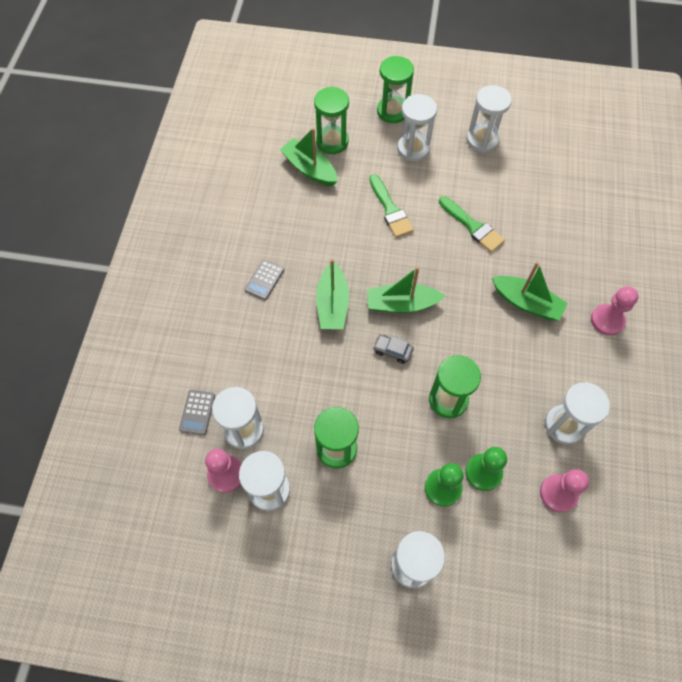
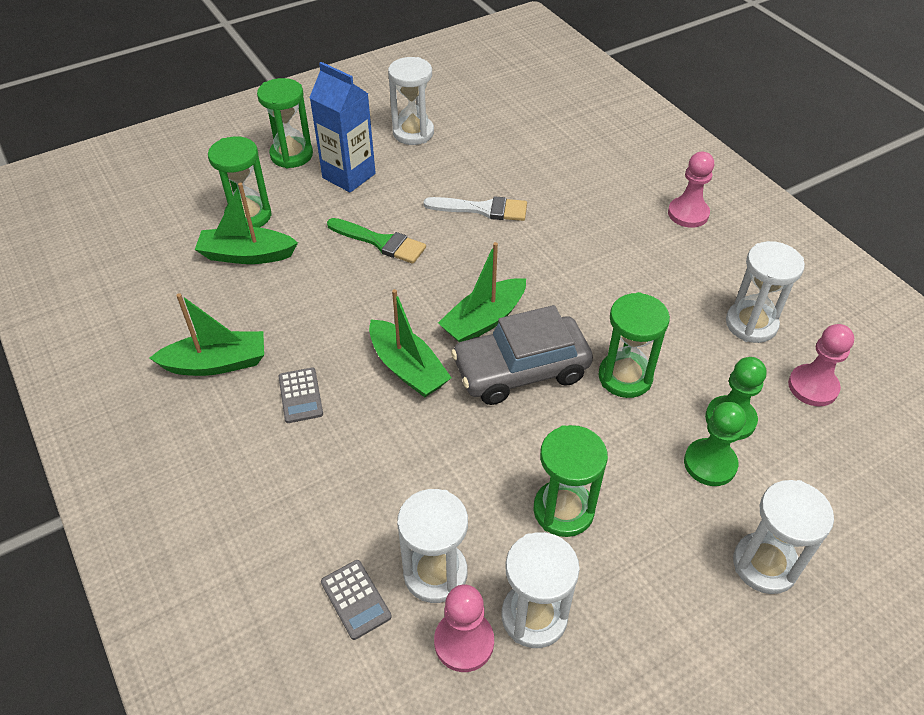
camera: 40 degrees left, 15 degrees down
(392, 351) = (521, 370): grey car -> grey car, size x2.42
(413, 149) = (349, 176): white hourglass -> blue carton
(473, 227) = (482, 209): green brush -> white brush
(526, 303) = (603, 243): green boat -> green boat (216, 363)

